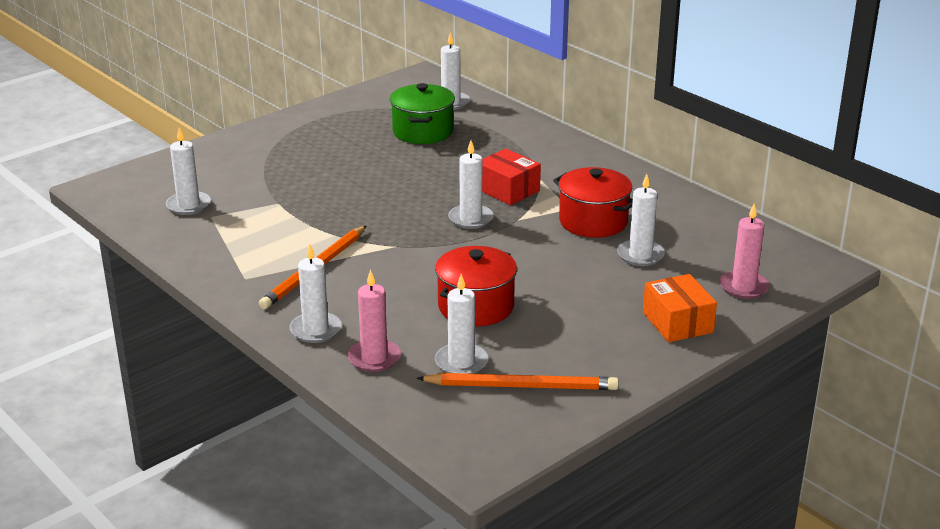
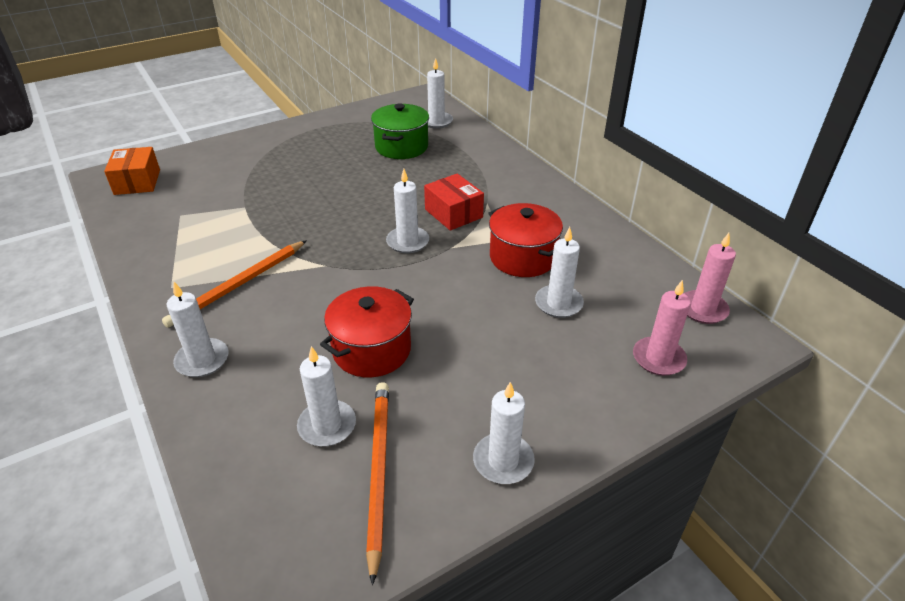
camera: 10 degrees right, 10 degrees up
(188, 205) = (168, 202): white candle -> white candle (503, 461)
(374, 358) = (241, 407): pink candle -> pink candle (702, 309)
(522, 386) = (378, 471): orange pencil -> orange pencil turned 105 degrees counterclockwise
(677, 322) = (576, 399): orange box -> orange box (137, 182)

